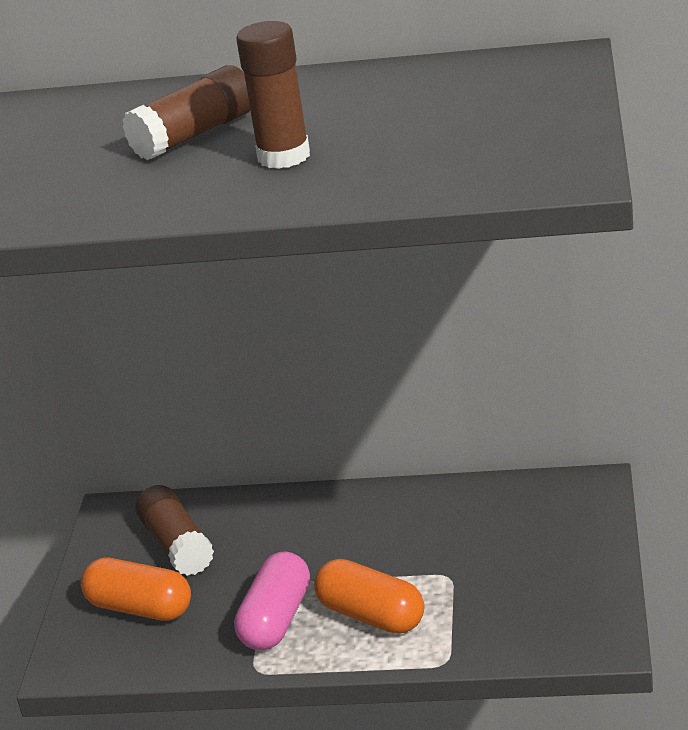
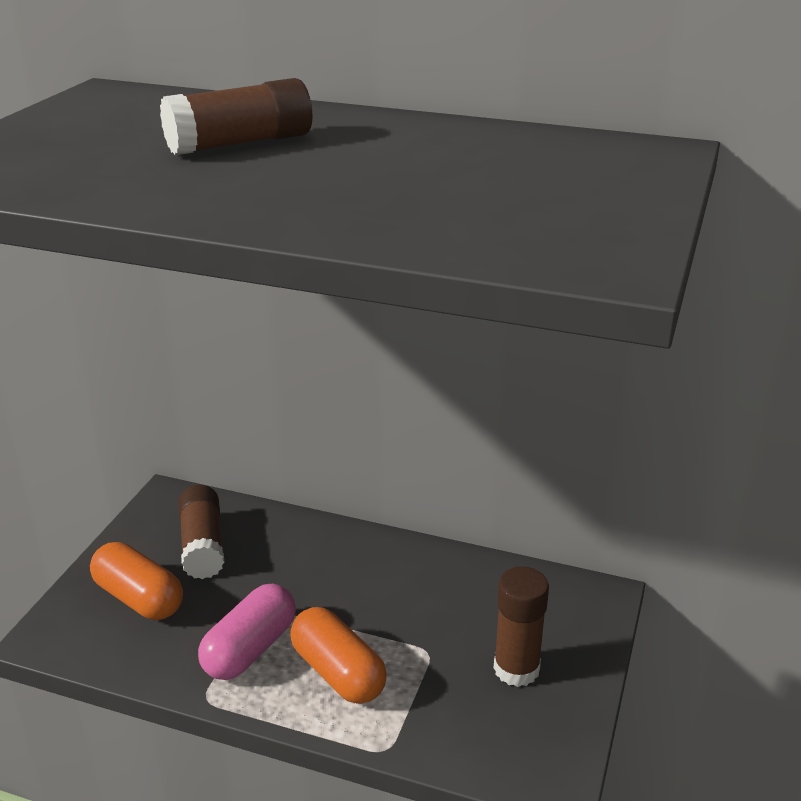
camera: 10 degrees right, 0 degrees up
(284, 156) = (309, 179): brown glue stick -> brown glue stick (516, 669)

